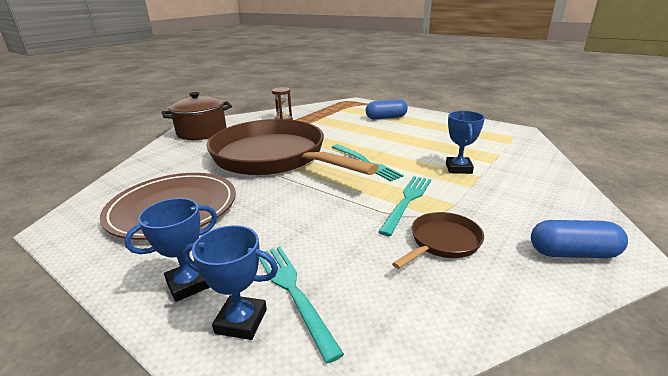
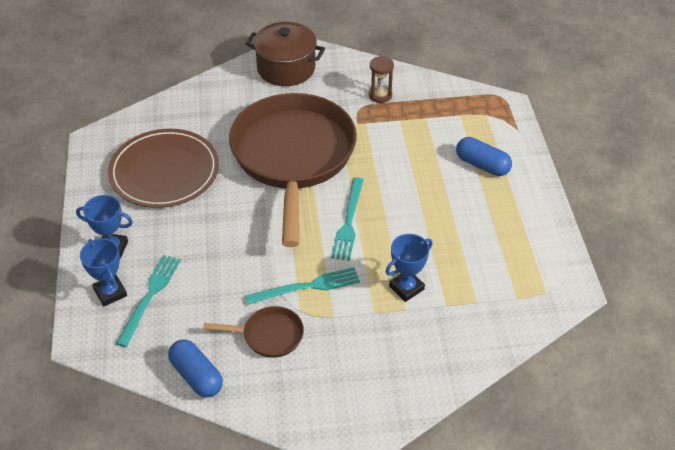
camera: 45 degrees right, 20 degrees up
(572, 253) = (325, 409): blue capsule -> blue capsule (196, 376)

